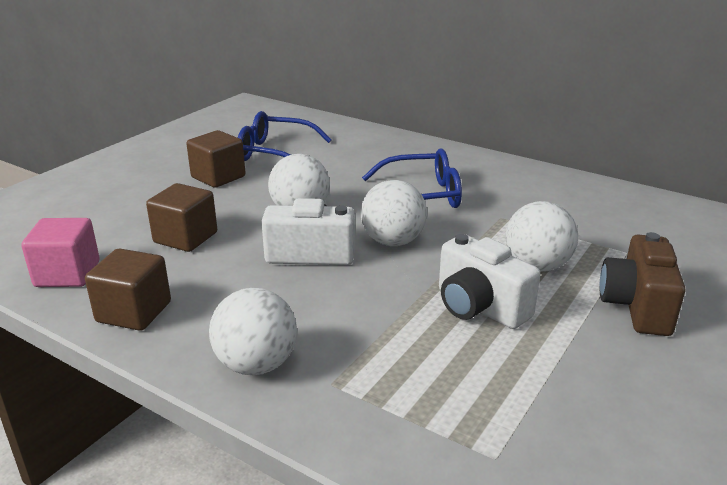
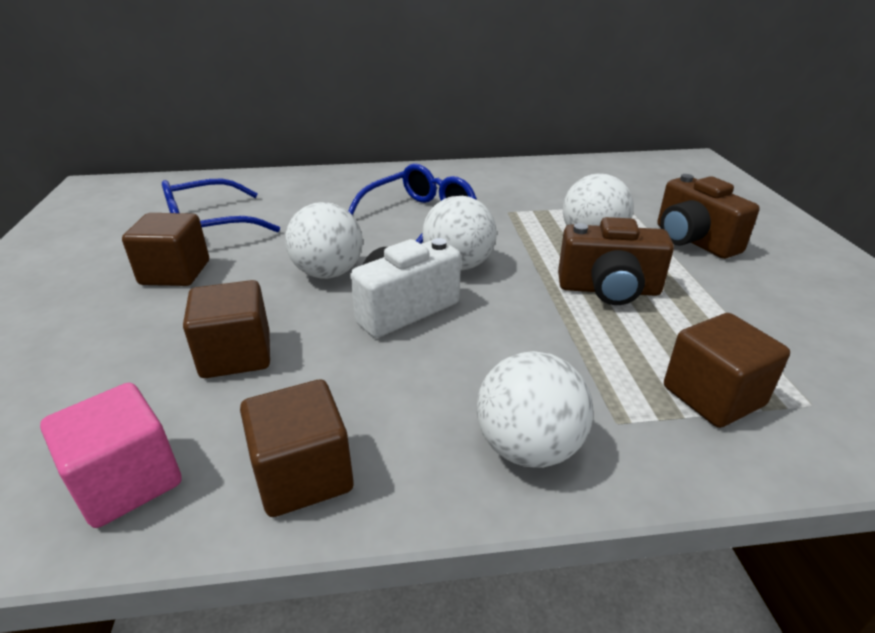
camera: 40 degrees left, 5 degrees up
(425, 409) = (713, 396): none -> brown cube
(479, 307) = (609, 290): white camera -> brown camera

